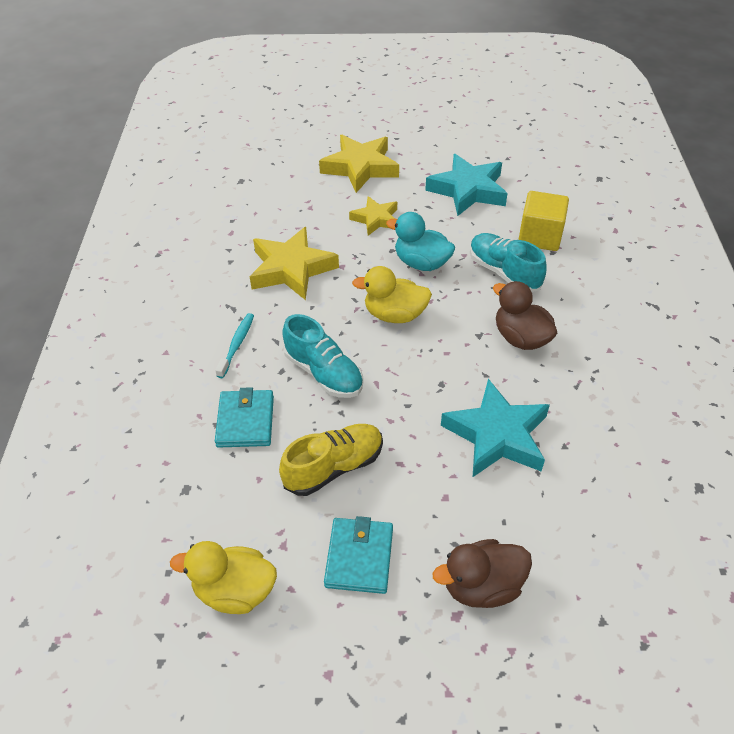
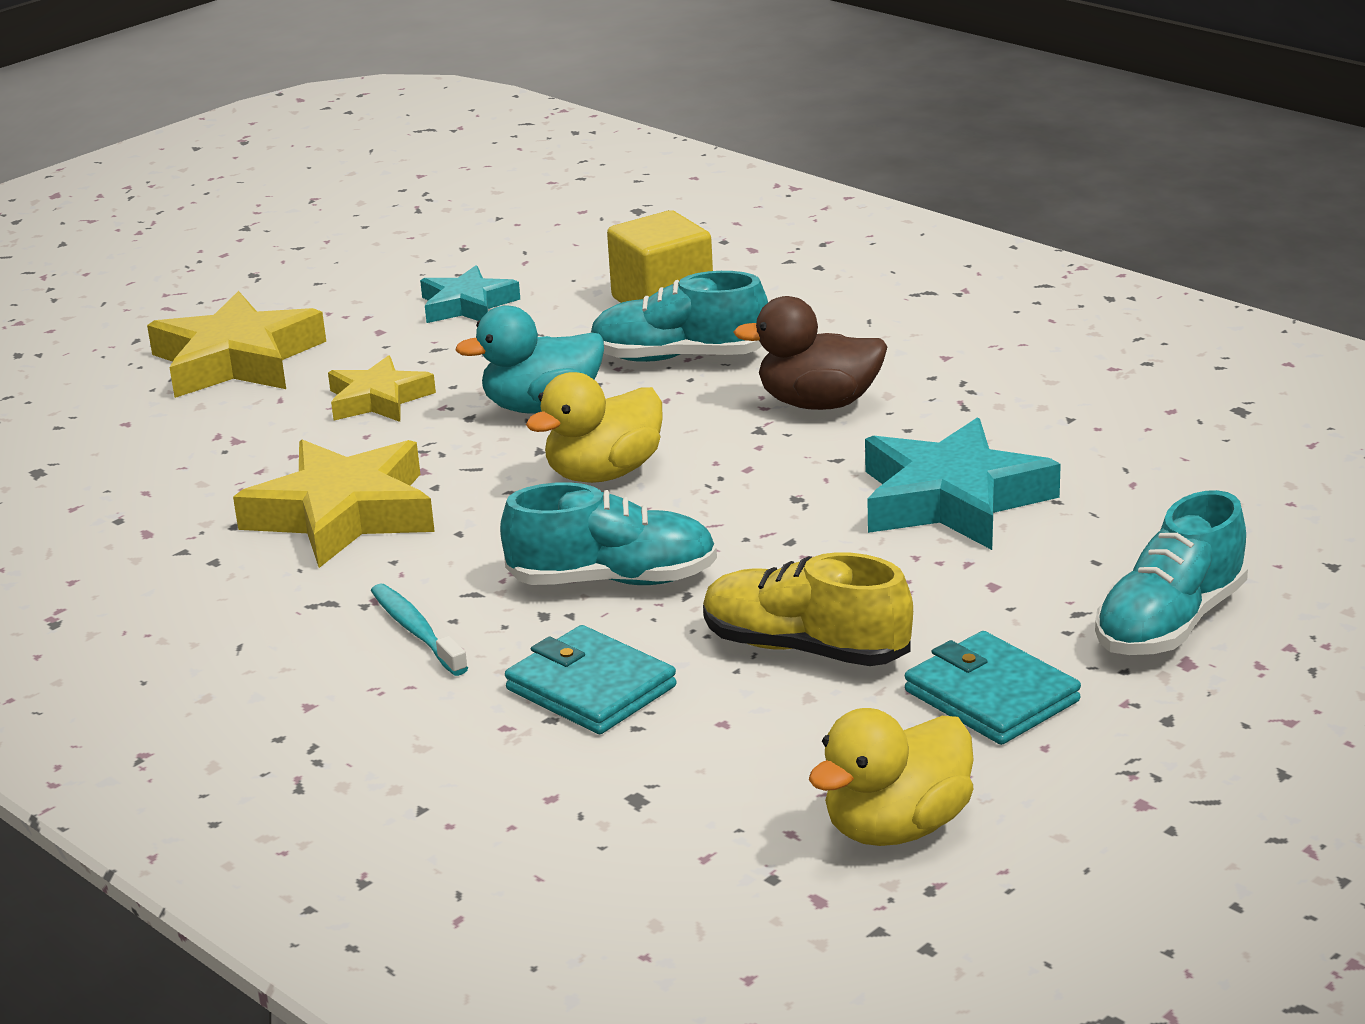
camera: 45 degrees left, 20 degrees down
(334, 467) = (805, 649): yellow shoe -> yellow shoe turned 75 degrees counterclockwise
(468, 190) = (467, 305): turquoise star -> turquoise star, size x0.60
(482, 586) = (1169, 623): brown duck -> turquoise shoe

